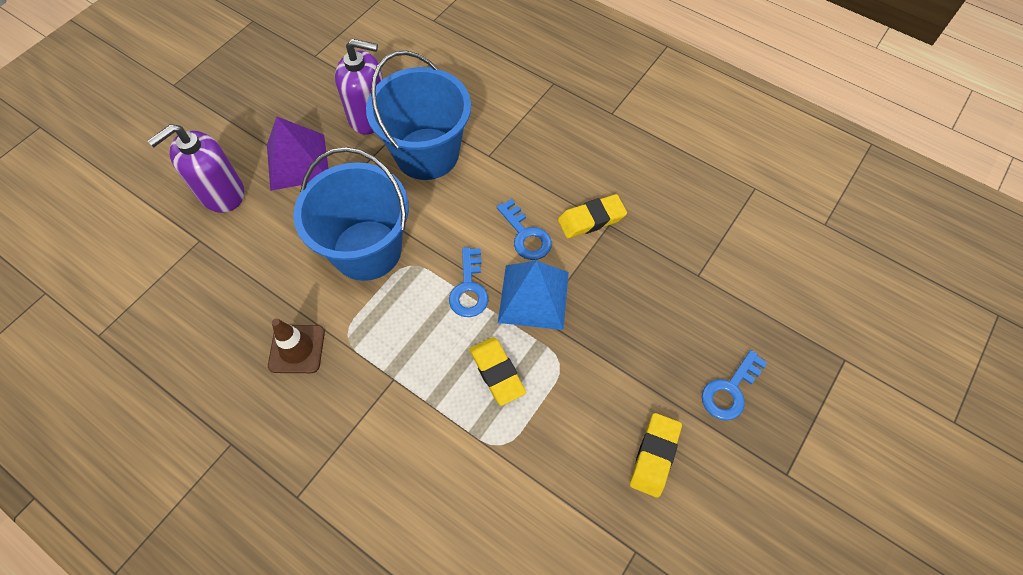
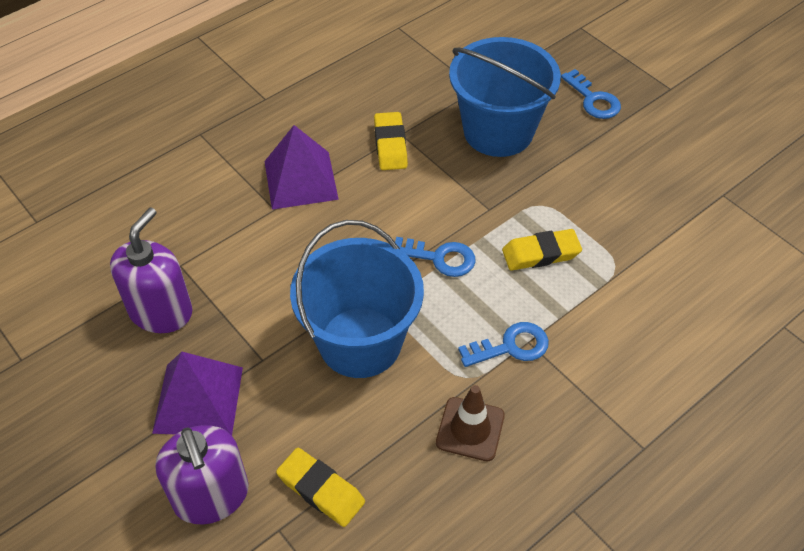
camera: 75 degrees left, 10 degrees down
(427, 154) = (247, 263): blue bucket -> blue bucket (498, 131)
(526, 164) = (300, 180): none -> purple pyramid
(526, 235) = (391, 199): blue key -> blue key (511, 346)
(533, 296) = (465, 208): blue pyramid -> none
(654, 456) = (643, 161): yellow eraser -> yellow eraser (321, 490)

